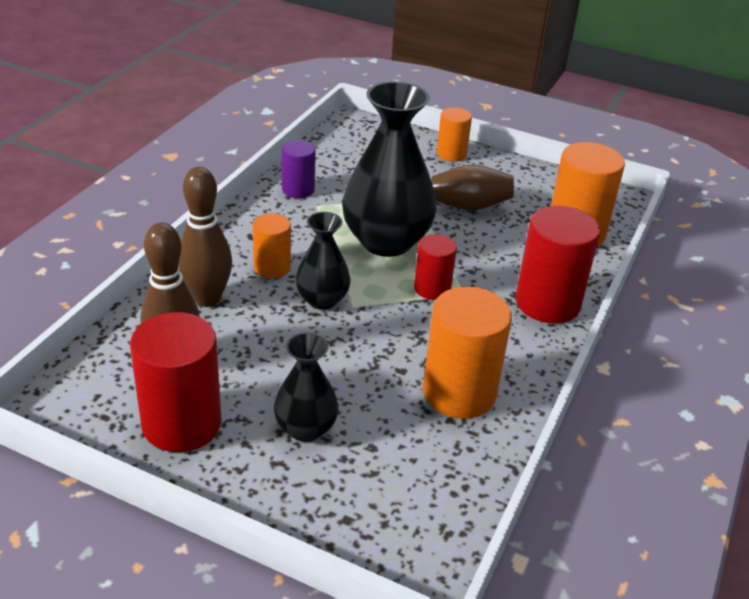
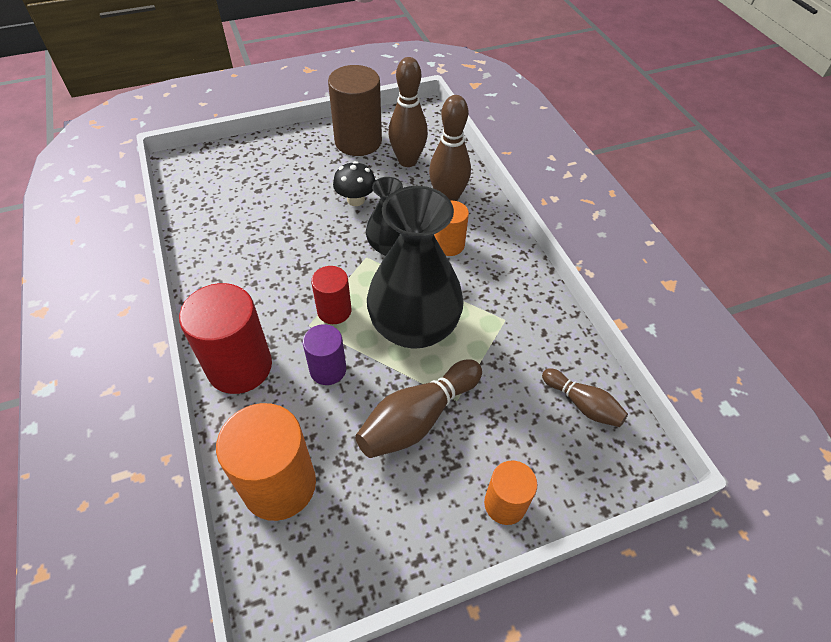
camera: 135 degrees right, 15 degrees up
(181, 424) = (358, 141): red cylinder -> brown cylinder
(288, 359) = (356, 200): none -> black mushroom
(298, 189) = (539, 323): purple cylinder -> purple cylinder (328, 369)
(305, 428) = (300, 176): black vase -> none
(344, 151) = (582, 404): none -> brown bowling pin
(459, 393) = (240, 249): orange cylinder -> none

